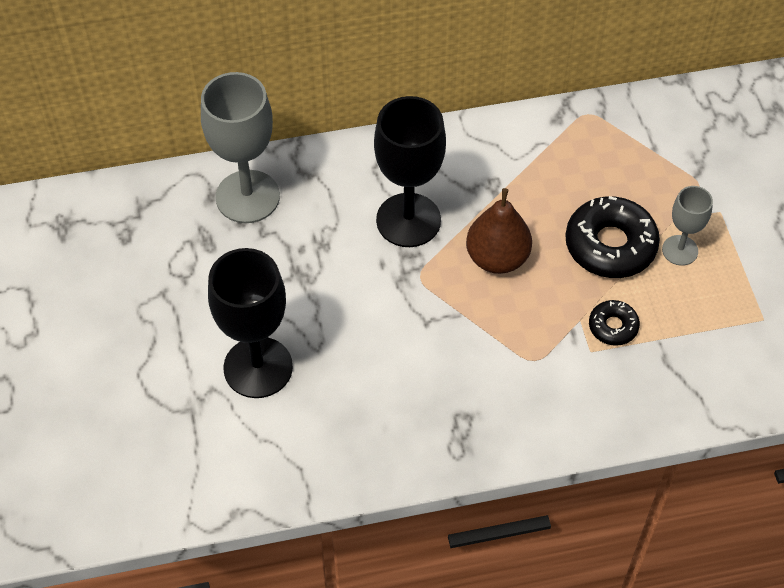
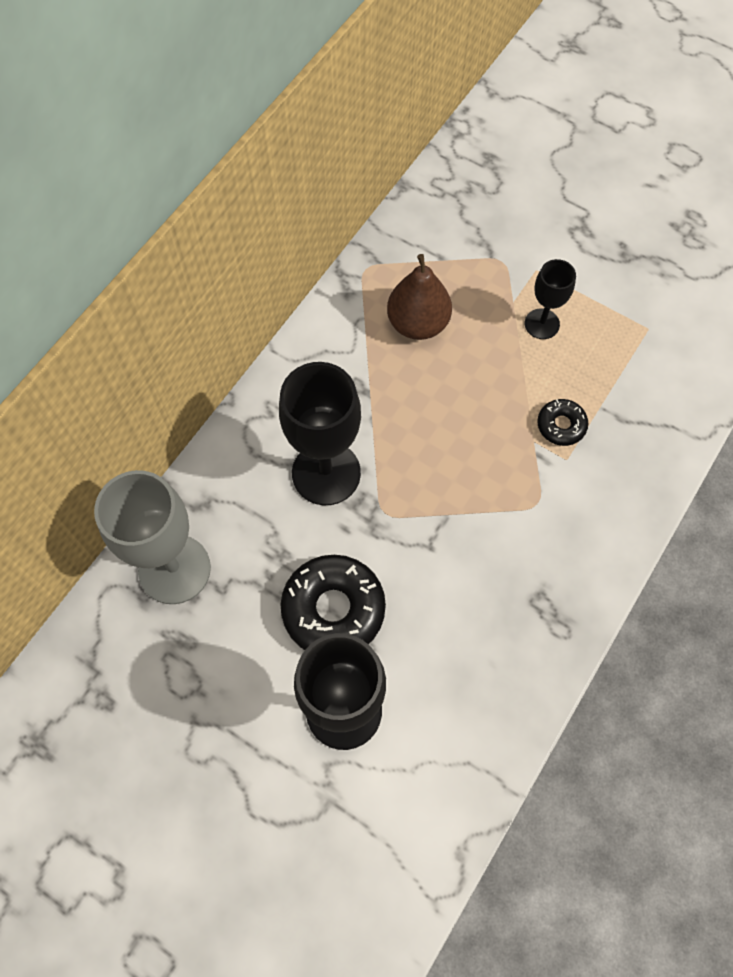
camera: 45 degrees left, 10 degrees up
(497, 258) = (425, 445): brown pear -> brown pear (418, 323)
(610, 245) = (492, 362): black donut -> black donut (333, 609)
(680, 250) = (542, 324): grey goblet -> black goblet

